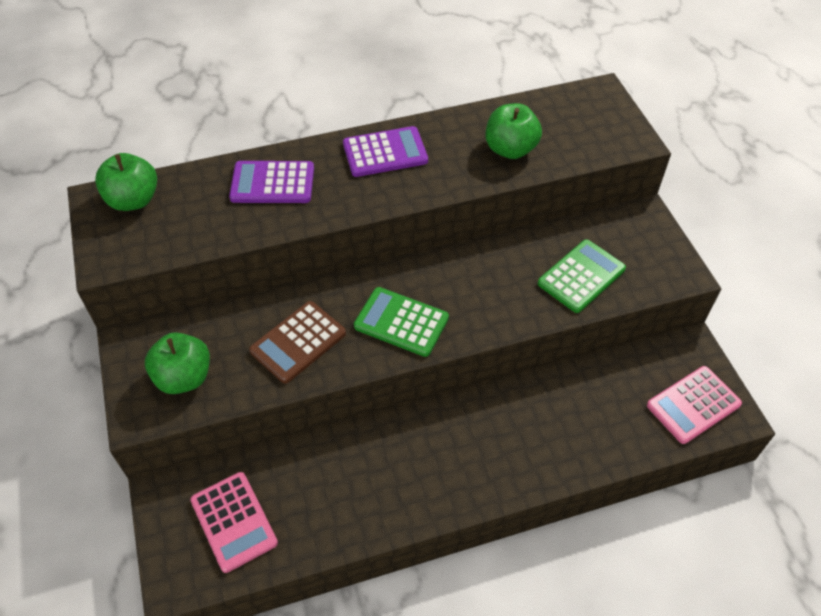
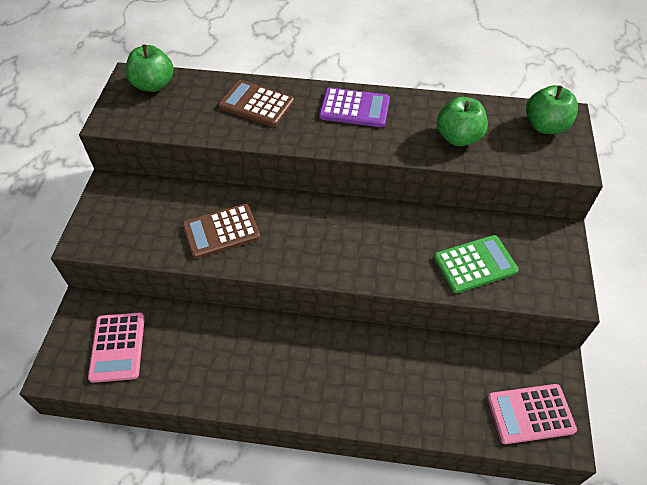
camera: 25 degrees right, 0 degrees up
(184, 377) = (128, 226): green apple -> green apple (545, 126)
(272, 183) = (256, 104): purple calculator -> brown calculator
(401, 322) = (306, 246): green calculator -> none

